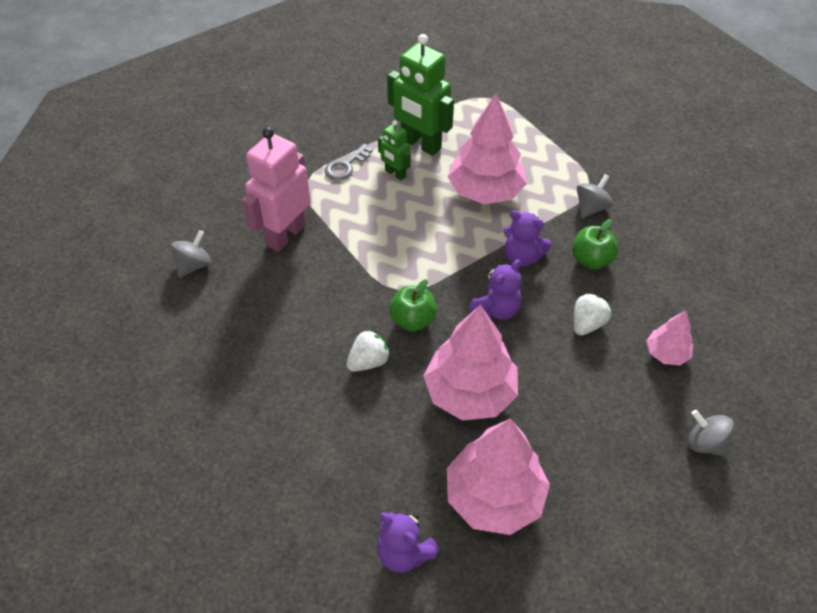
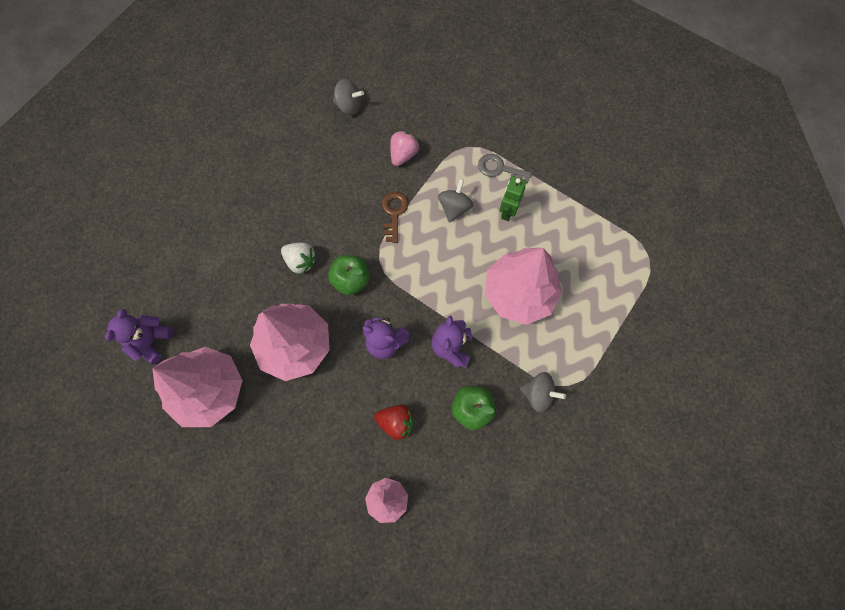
camera: 70 degrees right, 20 degrees up
(285, 235) = (403, 155): pink robot -> pink strawberry
(351, 262) = (394, 213): none -> brown key
(420, 144) = (554, 219): green robot -> none
(587, 324) = (396, 422): white strawberry -> red strawberry
(705, 443) = (303, 550): grey spinning top -> grey spinning top (454, 207)

